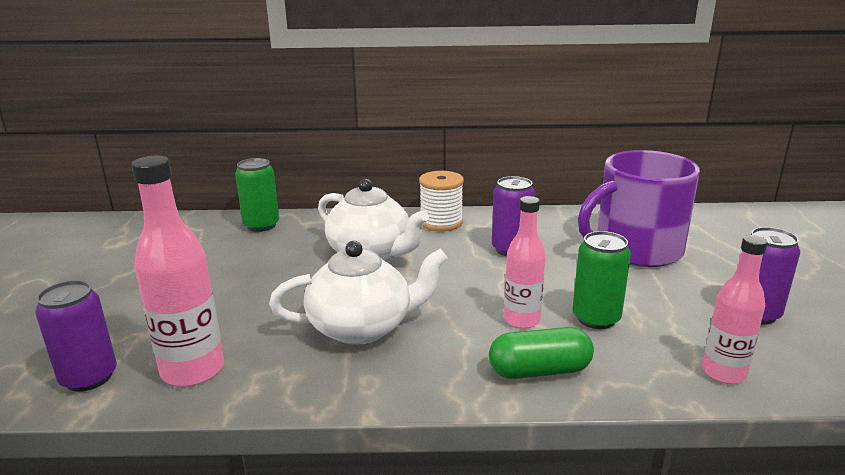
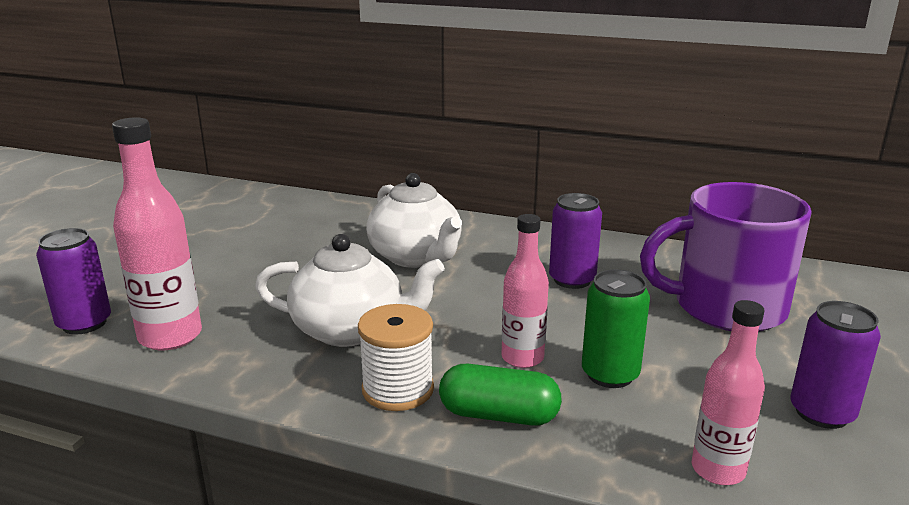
camera: 20 degrees right, 0 degrees up
(261, 225) = (329, 210): green can -> none
(441, 222) = (516, 237): white spool -> white spool (398, 390)

